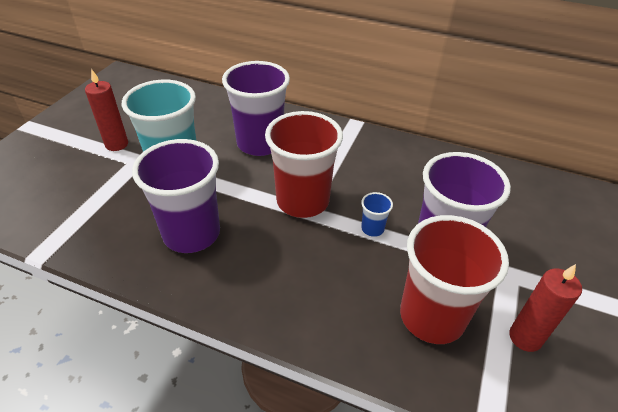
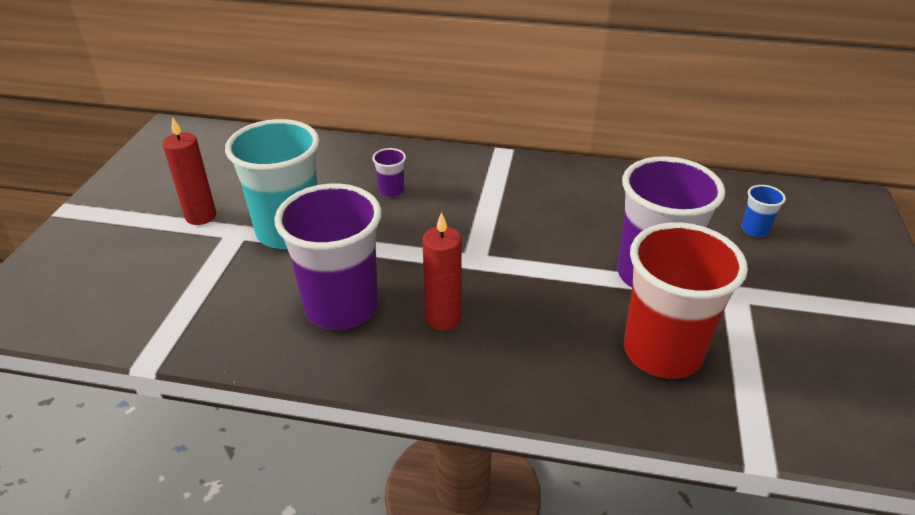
camera: 10 degrees left, 5 degrees down
(260, 143) = (391, 191): purple cup -> purple cup, size x0.42
(302, 201) = (468, 250): red cup -> none
(372, 229) = (563, 268): blue cup -> blue cup (754, 230)
(525, 337) = (771, 356): red candle -> red candle (443, 318)

